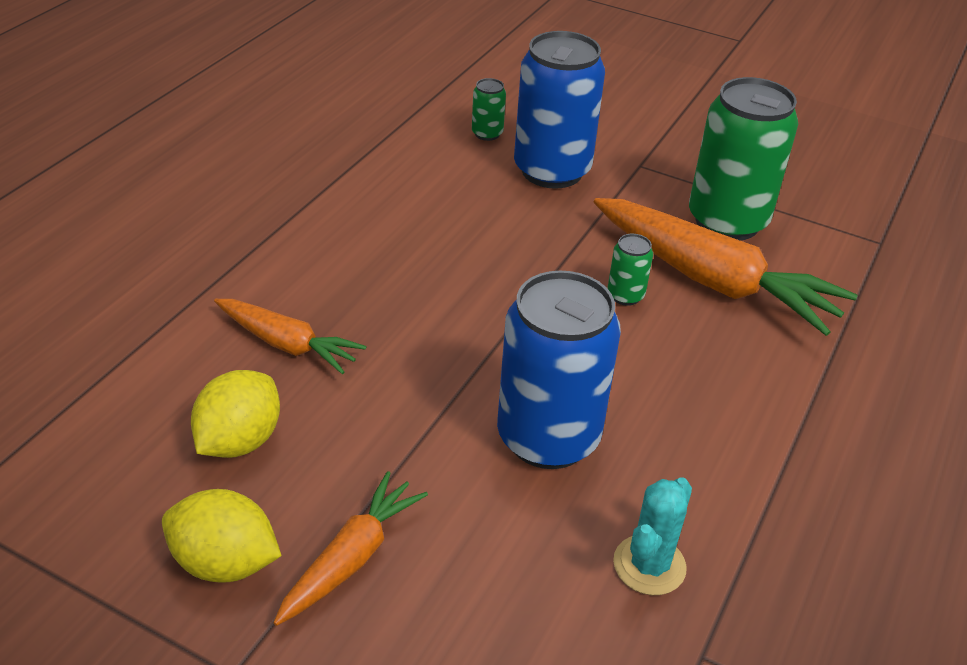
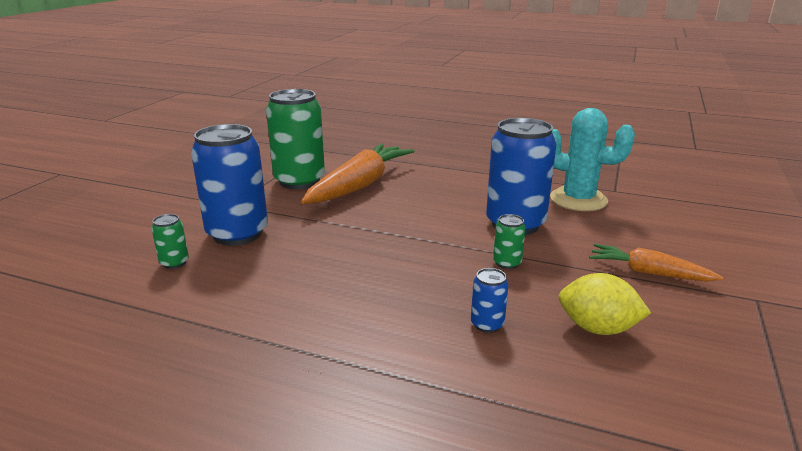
camera: 95 degrees left, 15 degrees down
(225, 562) = (695, 315): yellow lemon -> none
(287, 344) = (487, 324): orange carrot -> blue can
(625, 295) = (381, 207): green can -> green can (507, 263)
(649, 565) = (578, 200): turquoise cactus -> turquoise cactus, size x1.64

